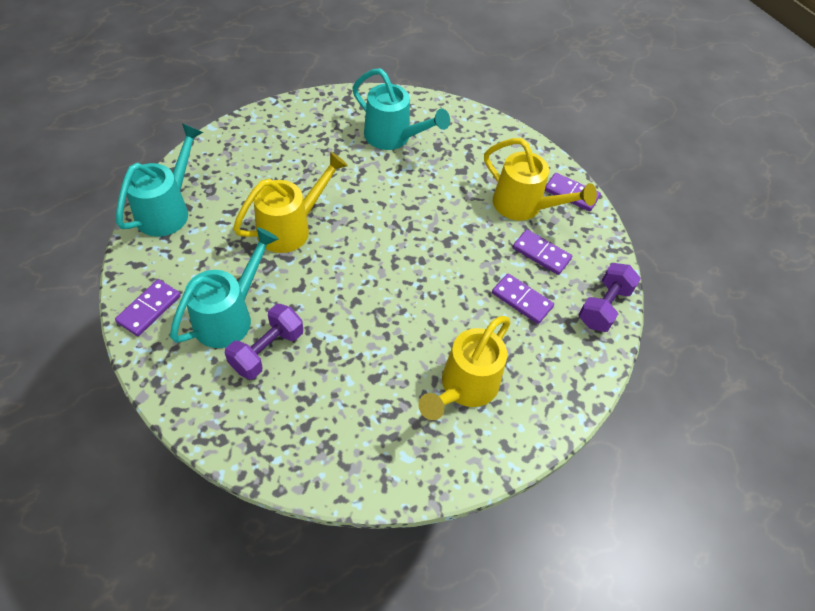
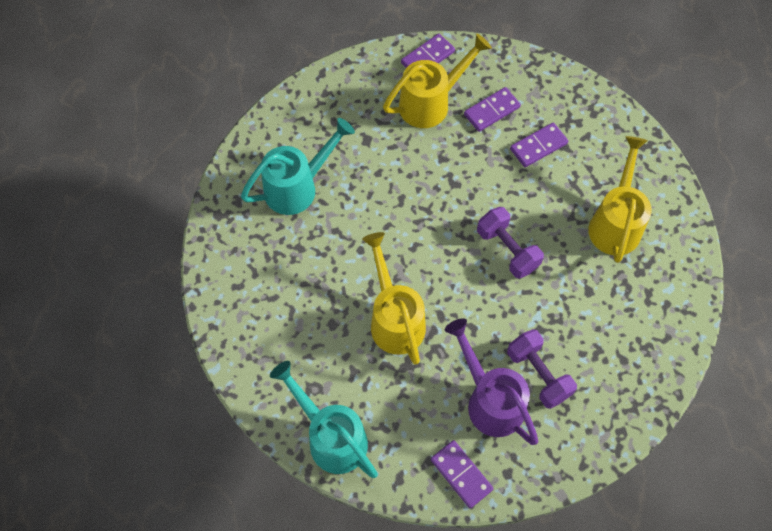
camera: 65 degrees left, 10 degrees up
(229, 316) = (490, 400): turquoise watering can -> purple watering can
(464, 387) = (615, 223): yellow watering can -> yellow watering can turned 135 degrees counterclockwise
(604, 307) = (562, 86): purple dumbbell -> purple dumbbell (507, 250)

